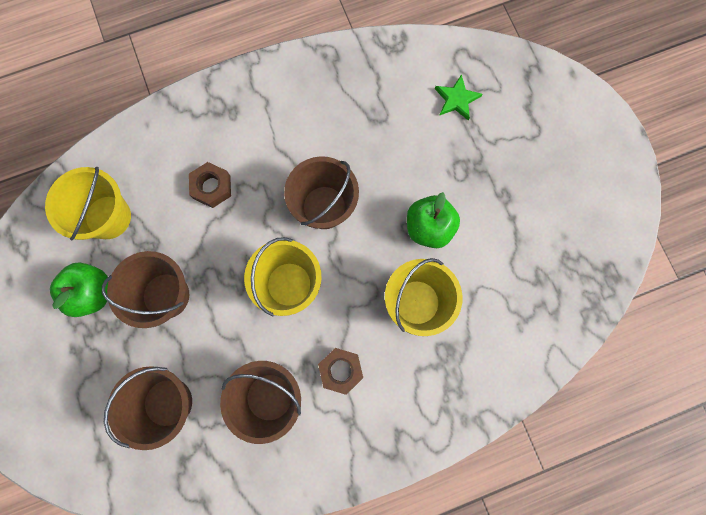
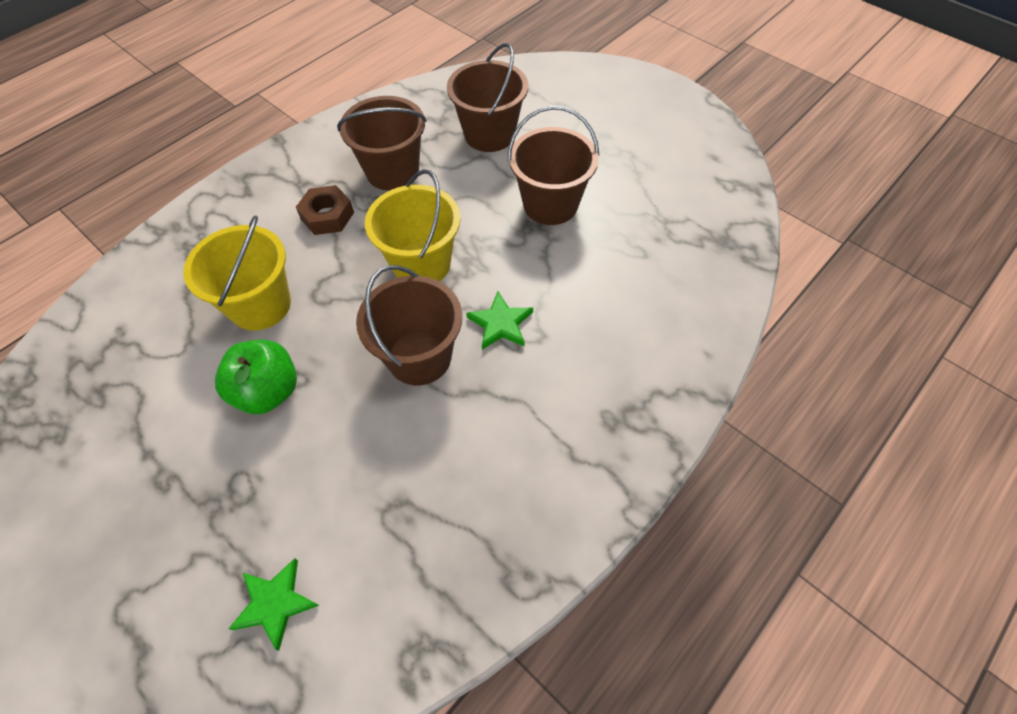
camera: 155 degrees right, 20 degrees down
(92, 292) = (626, 179): green apple -> none
(108, 217) = (667, 243): yellow bucket -> none
(212, 187) = (574, 320): brown nut -> none
(260, 207) = (500, 323): none -> green star

